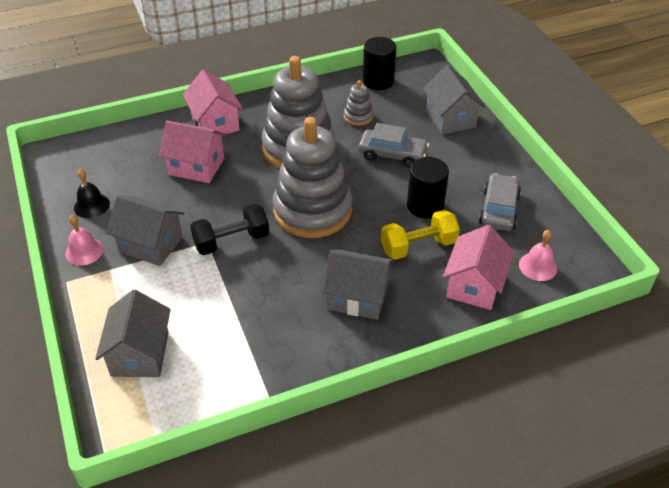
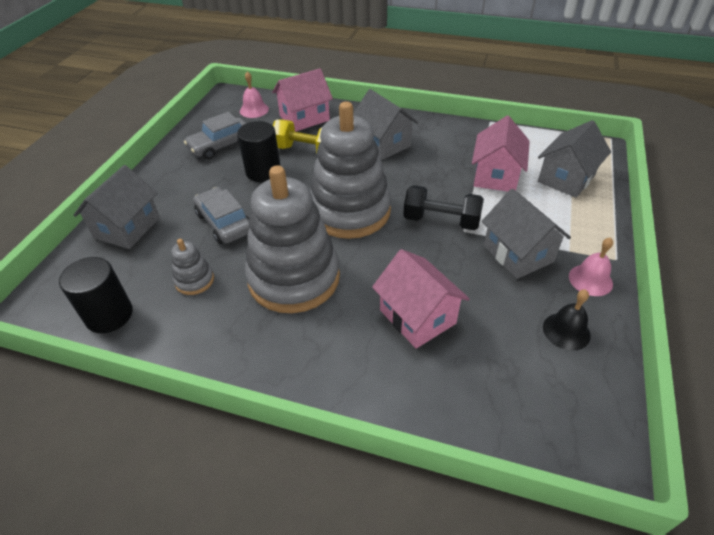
camera: 140 degrees left, 0 degrees up
(215, 123) = (347, 371): pink house -> pink house (496, 176)

